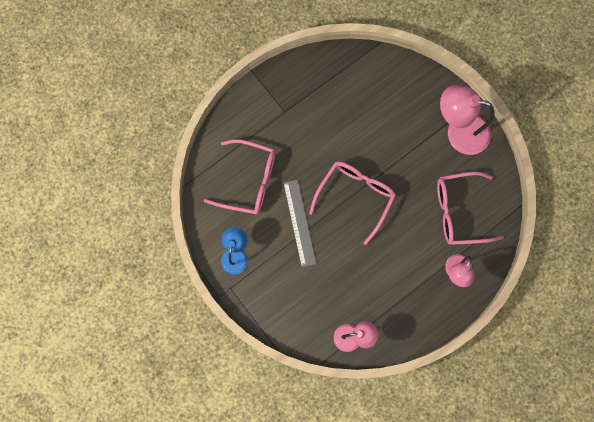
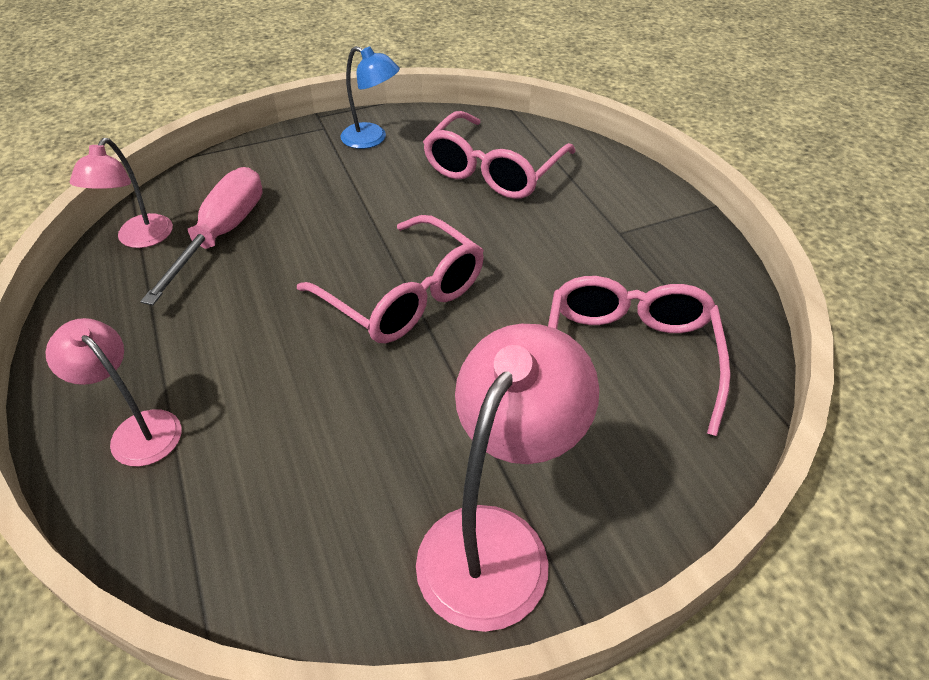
camera: 105 degrees right, 30 degrees down
(299, 222) = (389, 213): grey ruler -> none
(338, 298) = (222, 234): none -> pink screwdriver
(459, 212) = (277, 477): pink glasses -> pink glasses (629, 356)

